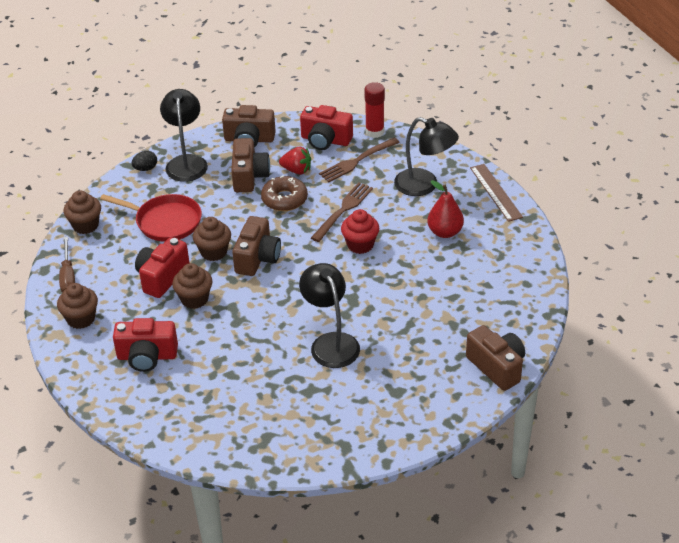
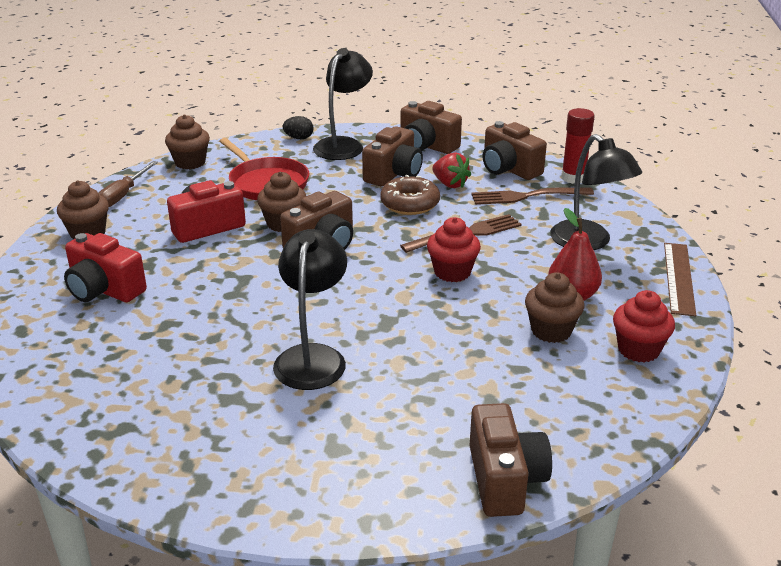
camera: 30 degrees right, 10 degrees down
(194, 299) = (214, 257): brown cupcake -> brown cupcake (551, 331)
(325, 140) = (509, 169): red camera -> brown camera
(507, 255) = (638, 350): none -> red cupcake

